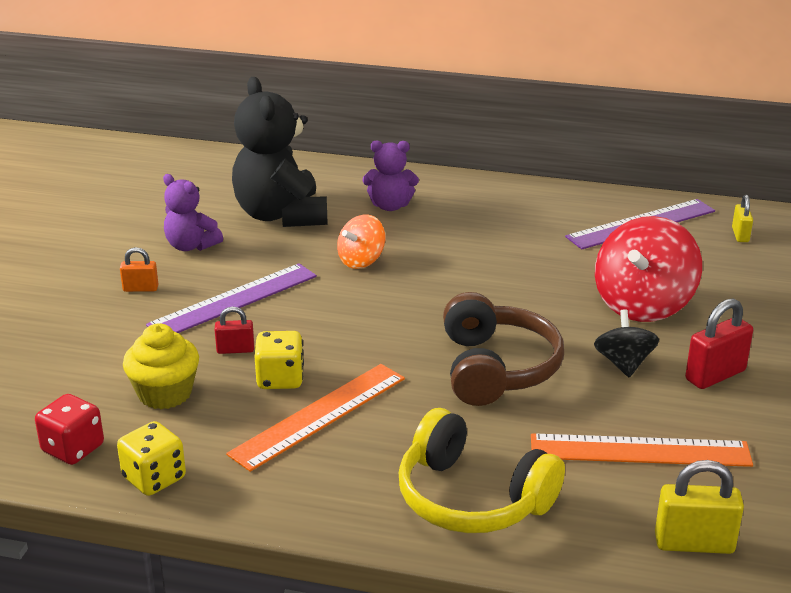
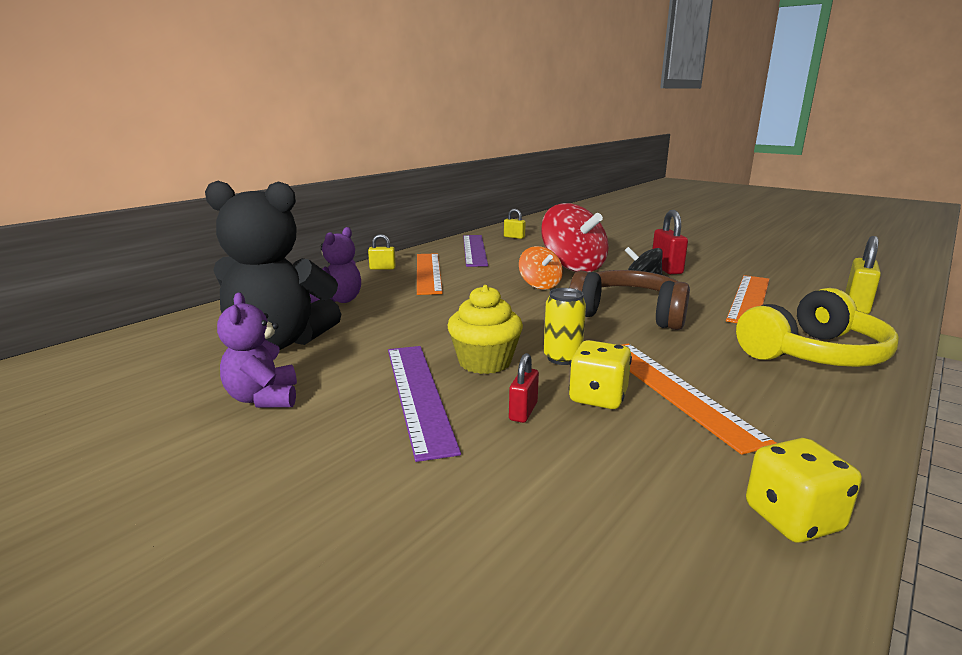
camera: 65 degrees left, 10 degrees down
(73, 449) = (711, 590): red dice -> none
(140, 288) = (317, 450): orange padlock -> none
(165, 393) = (591, 475): yellow cupcake -> yellow cupcake (485, 362)
(191, 246) = (263, 398): purple teddy bear -> purple teddy bear turned 105 degrees clockwise
(346, 349) = (562, 358): none -> yellow can
(361, 260) = (415, 326): orange spinning top -> orange spinning top (540, 285)
(506, 194) = (382, 268): none -> yellow padlock
(518, 222) = (428, 272): none -> orange ruler

